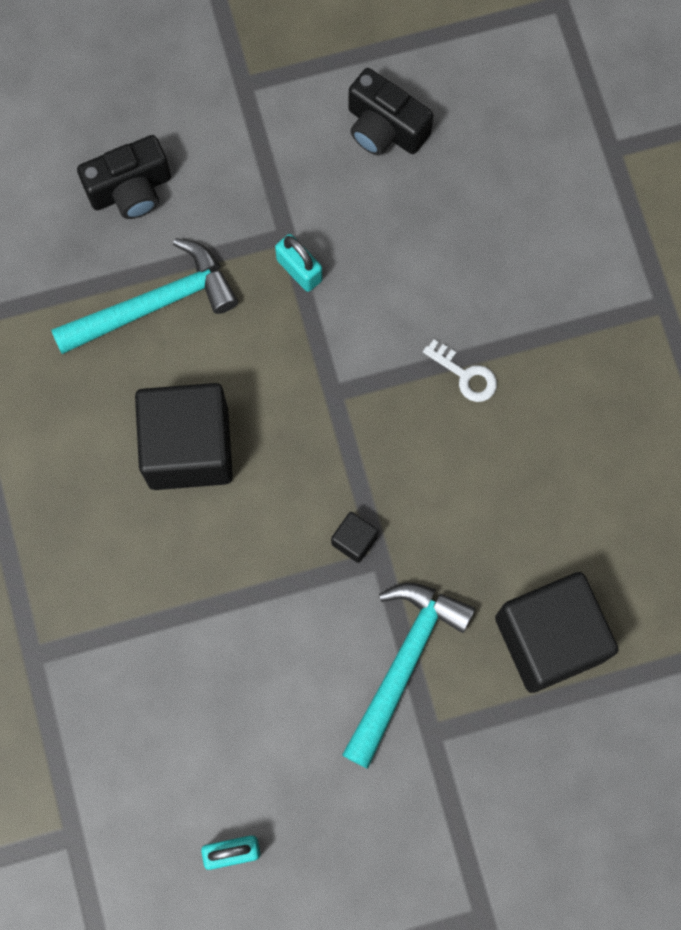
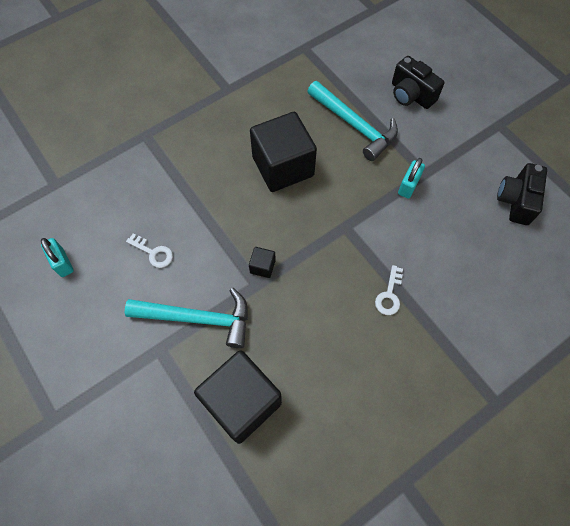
camera: 70 degrees right, 10 degrees down
(269, 701) = (153, 253): none -> white key

